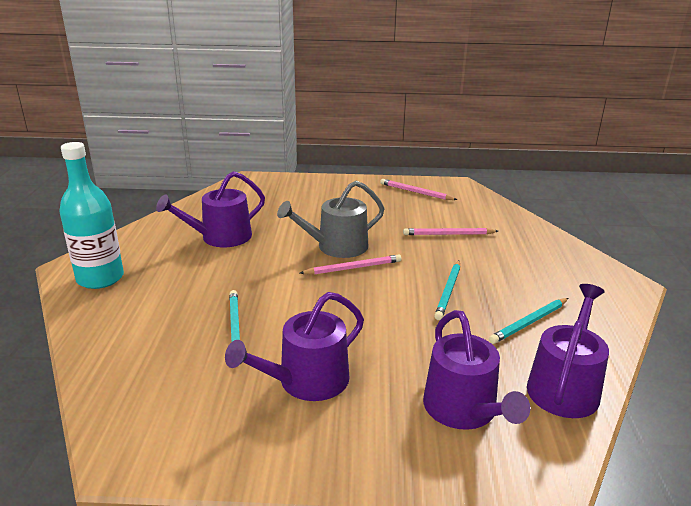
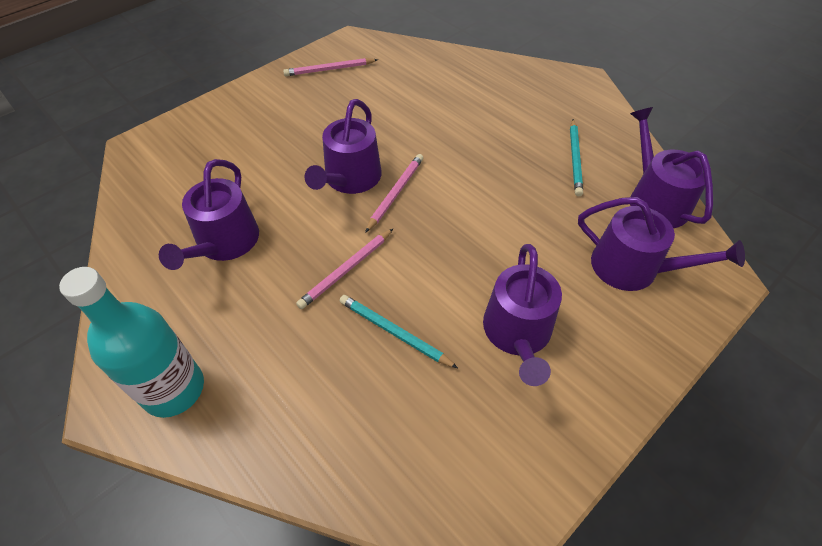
camera: 45 degrees left, 25 degrees up
(336, 247) = (350, 179): grey watering can -> purple watering can
(448, 234) = (418, 105): pink pencil -> pink pencil (346, 270)
(448, 291) = (493, 166): turquoise pencil -> none

